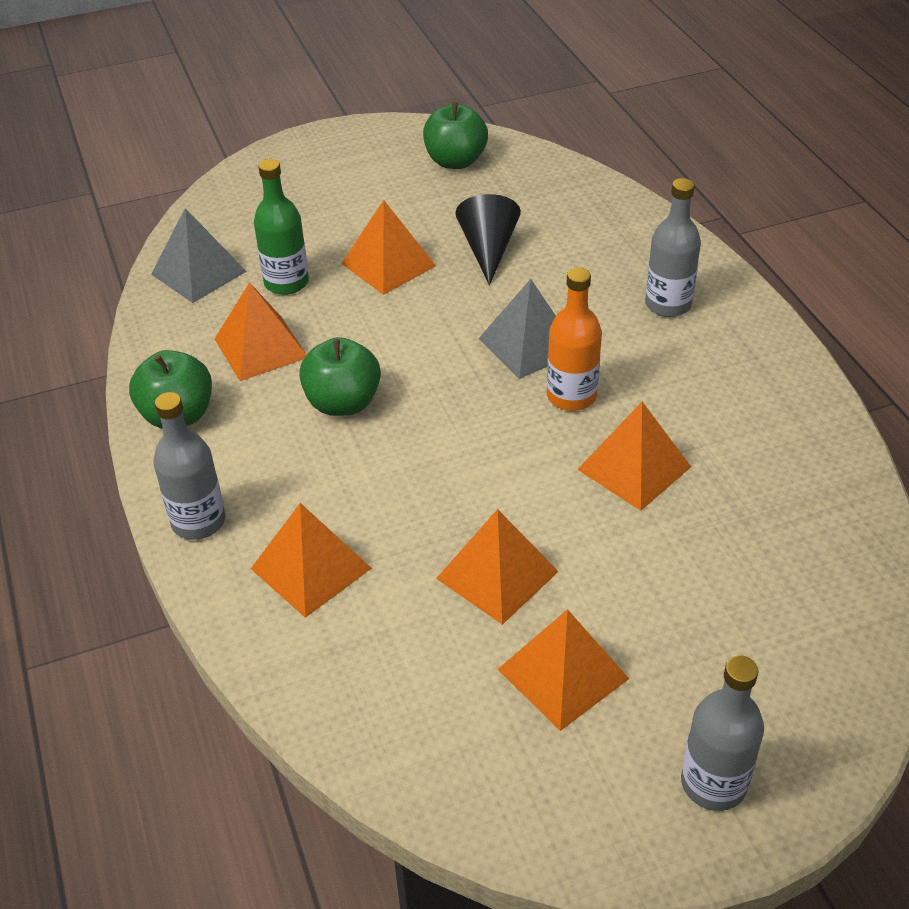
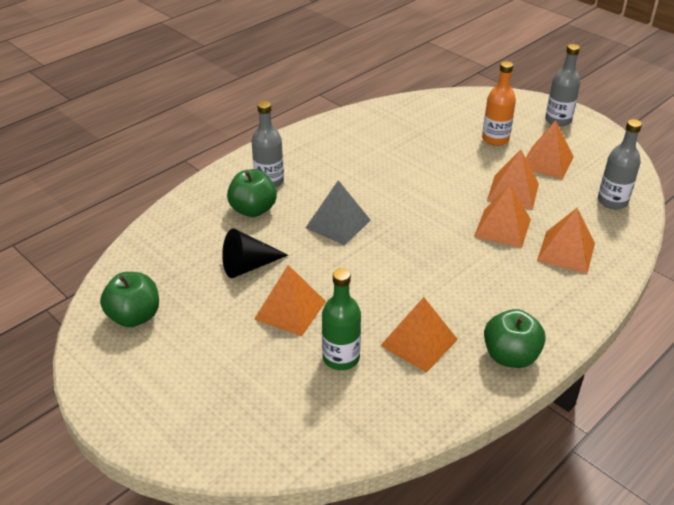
camera: 115 degrees left, 5 degrees down
(198, 272) = (358, 419): grey pyramid -> none
(198, 521) = (578, 307): grey bottle -> grey bottle (612, 201)
(343, 403) = (441, 283): green apple -> green apple (253, 210)
(571, 396) = (372, 198): orange bottle -> orange bottle (495, 139)
(634, 468) = (410, 168): orange pyramid -> orange pyramid (502, 227)

